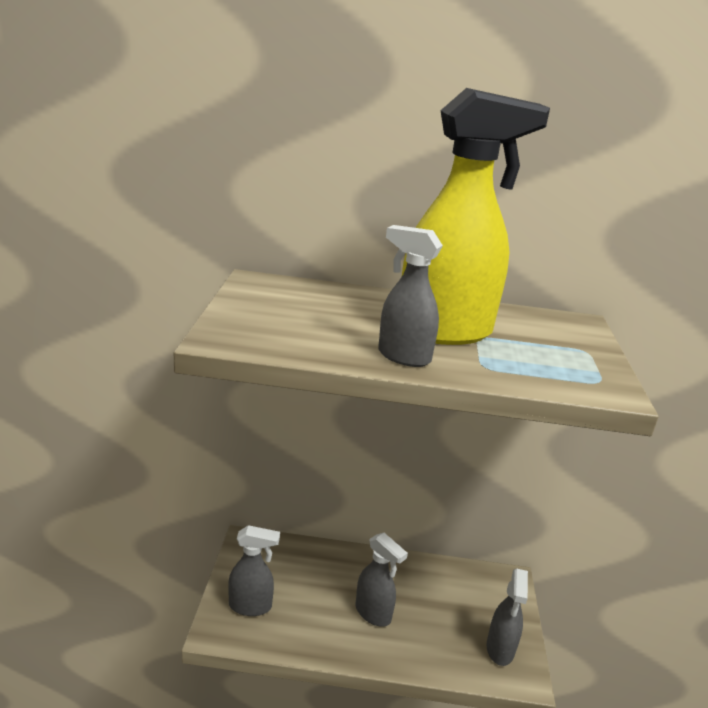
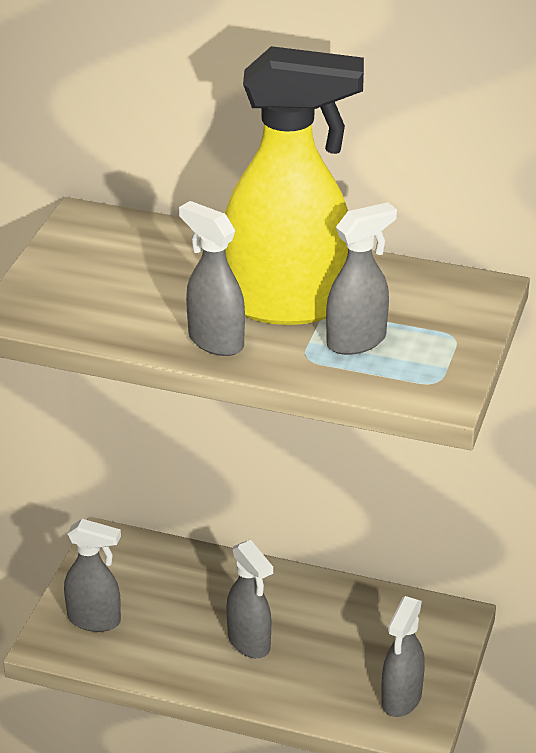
camera: 15 degrees right, 10 degrees up
(516, 355) = (357, 341): none -> grey spray bottle

